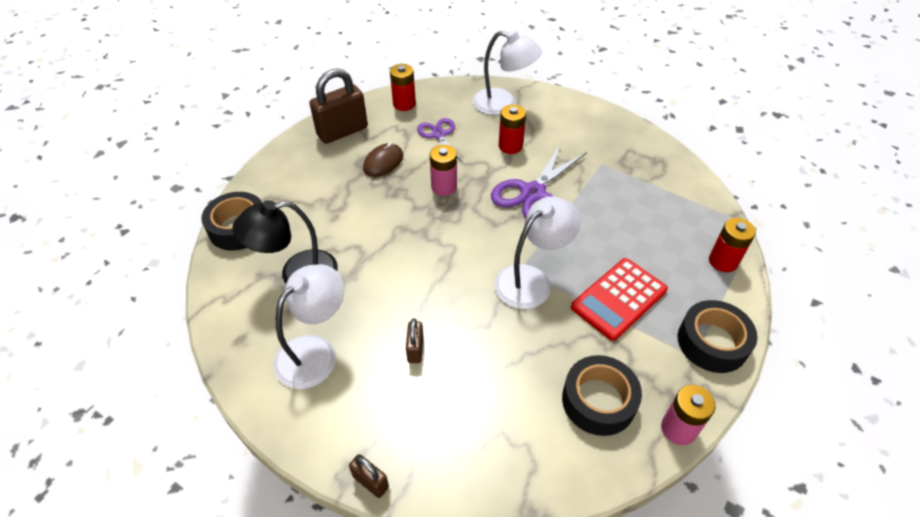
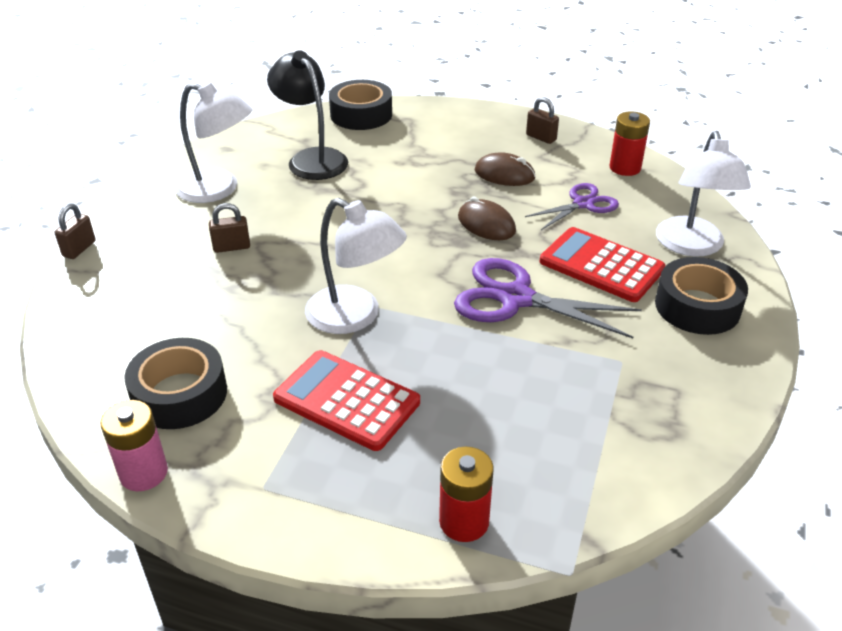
camera: 75 degrees right, 10 degrees down
(342, 131) = (541, 137): brown padlock -> brown padlock, size x0.49
(444, 187) = (486, 224): pink battery -> brown mouse
(510, 146) = (601, 265): red battery -> red calculator
(712, 342) = (291, 508): black tape -> black tape (697, 306)

